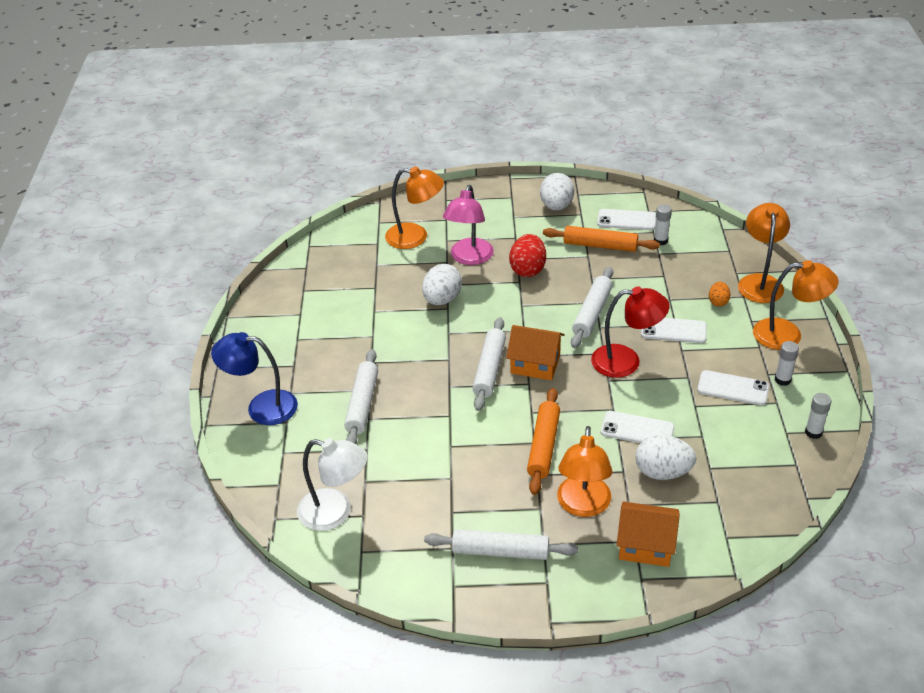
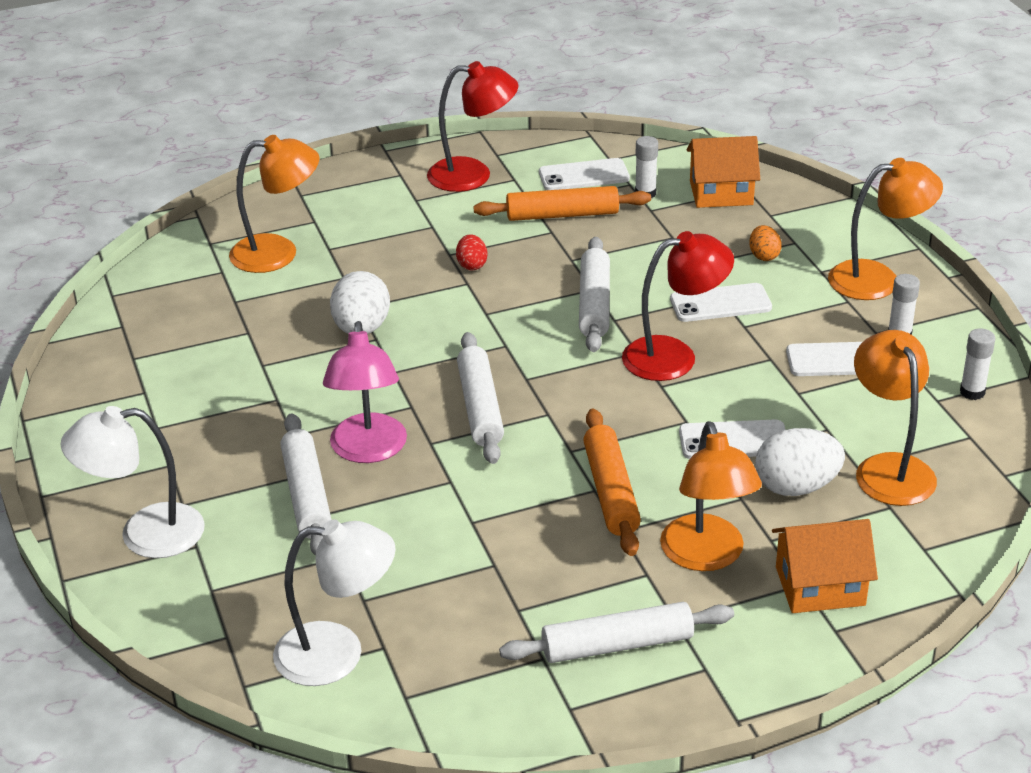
camera: 20 degrees left, 5 degrees down
(262, 407) = (144, 534): blue lamp -> white lamp
(469, 258) = (376, 266): pink lamp -> pink lamp (368, 450)
(528, 269) = (471, 265): red egg -> red egg, size x0.55
(535, 364) = (544, 386): orange house -> orange house (721, 193)
(556, 206) = (473, 175): white egg -> red lamp
(760, 282) = (808, 221): orange lamp -> orange lamp (889, 468)

